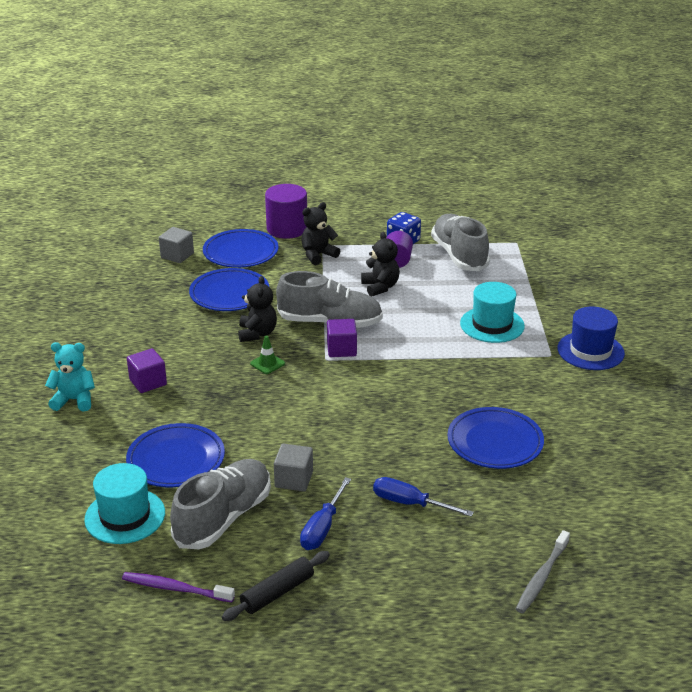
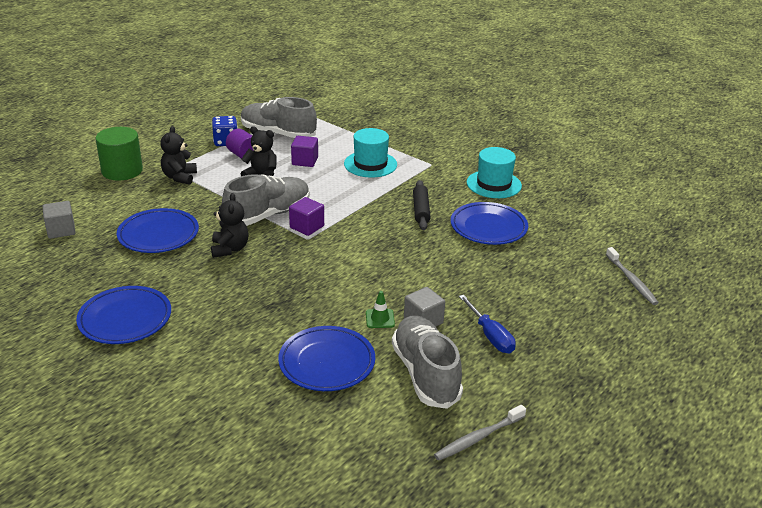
camera: 50 degrees left, 0 degrees up
(74, 400) = (169, 377): turquoise teddy bear -> none
(125, 516) = (361, 422): turquoise hat -> turquoise hat (494, 184)
(148, 382) = (207, 328): purple cube -> purple cube (305, 161)
(175, 588) = (478, 438): purple toothbrush -> grey toothbrush
(240, 253) = (114, 203): blue plate -> blue plate (125, 319)
(257, 333) = (230, 249): black teddy bear -> black teddy bear turned 45 degrees clockwise
(267, 363) = (273, 263): green traffic cone -> green traffic cone (380, 319)
(277, 592) = (535, 390): black rolling pin -> black rolling pin (421, 210)
(287, 229) = (122, 171): purple cylinder -> green cylinder
(409, 503) = (508, 289): blue screwdriver -> none
(590, 351) = (446, 151): blue hat -> none

